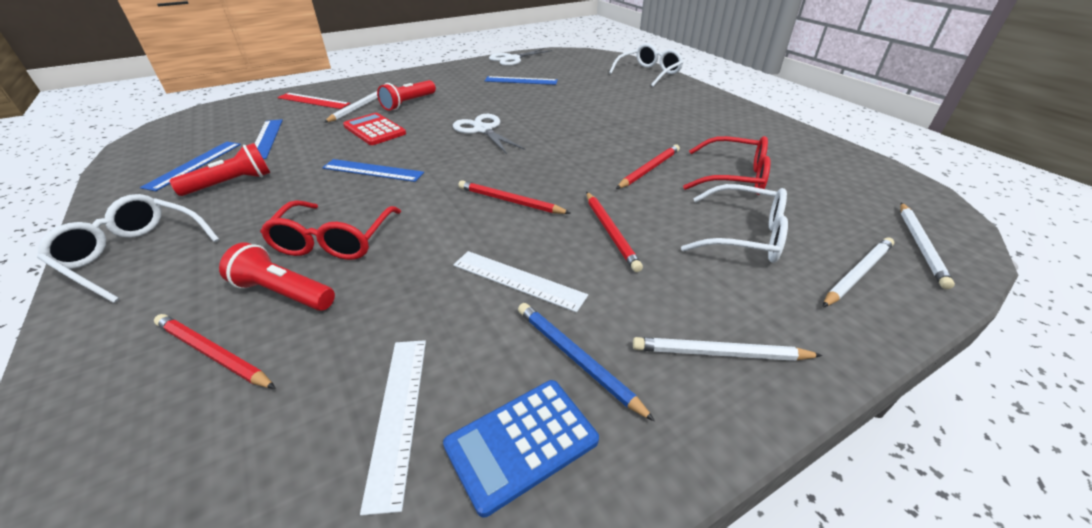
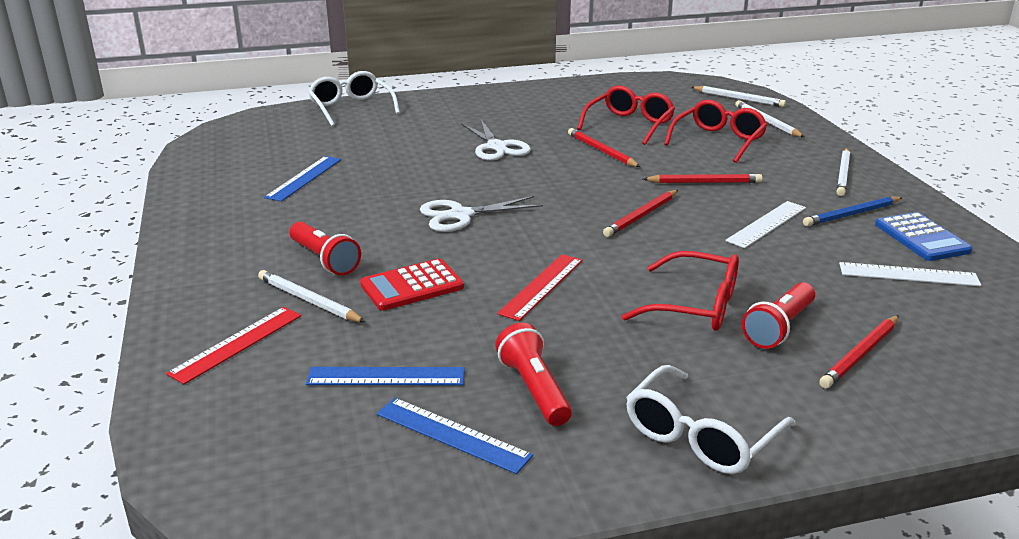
camera: 75 degrees left, 10 degrees down
(372, 170) = (542, 286): blue ruler -> red ruler
(512, 59) = (197, 174): white scissors -> white scissors (497, 147)
(743, 235) = (718, 141): white glasses -> red glasses

